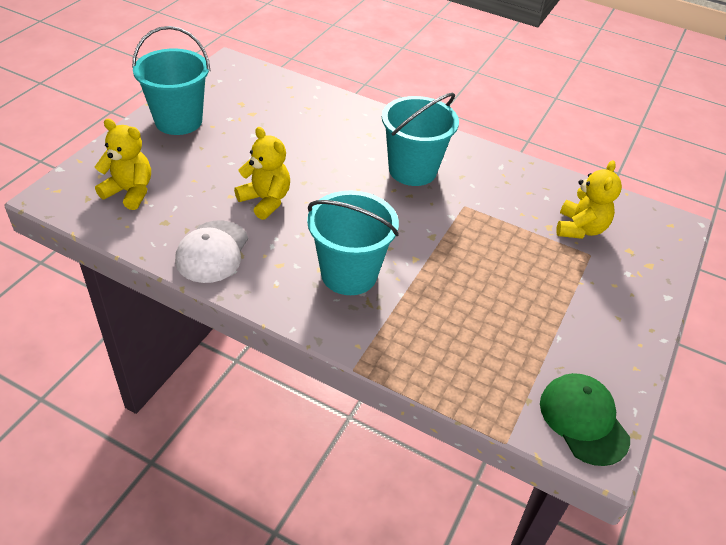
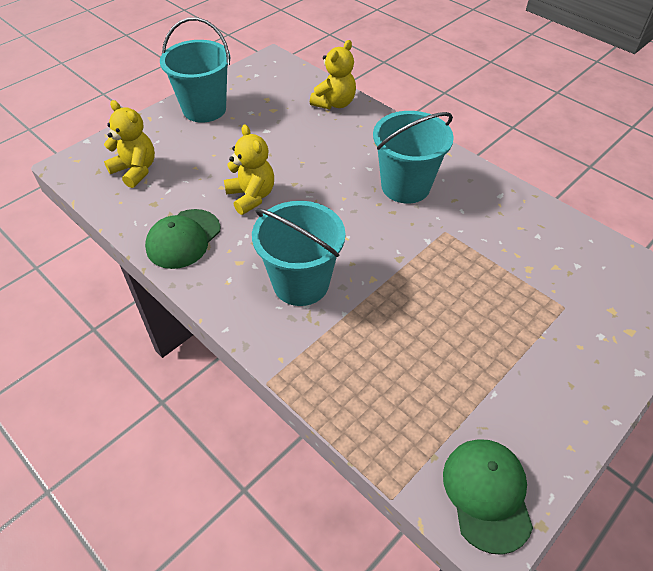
camera: 20 degrees right, 5 degrees up
(212, 252) = (183, 239): white cap -> green cap
(580, 228) = (563, 276): yellow teddy bear -> yellow teddy bear (334, 103)

